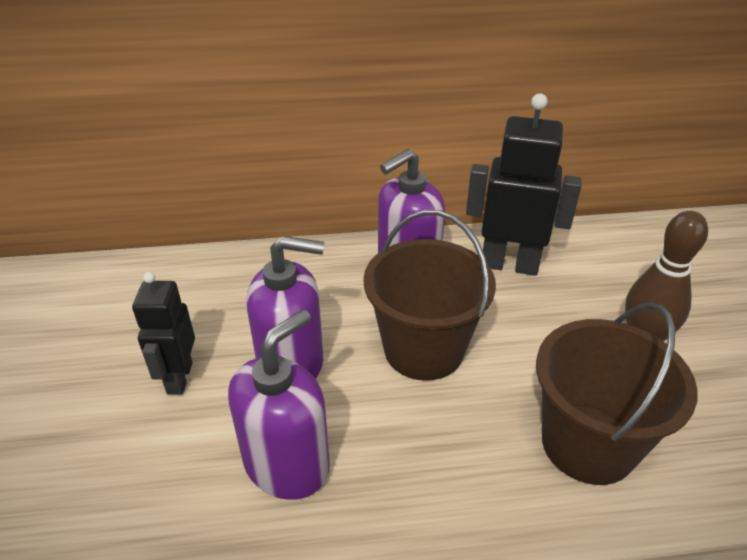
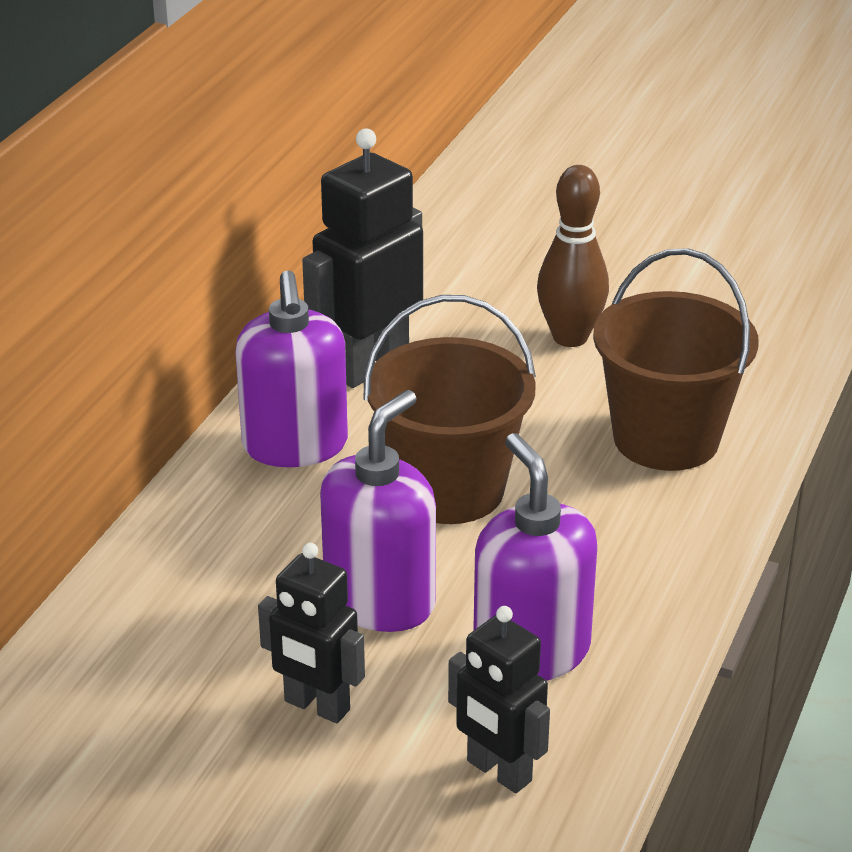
camera: 60 degrees left, 5 degrees down
(152, 499) = (498, 771): none -> black robot

